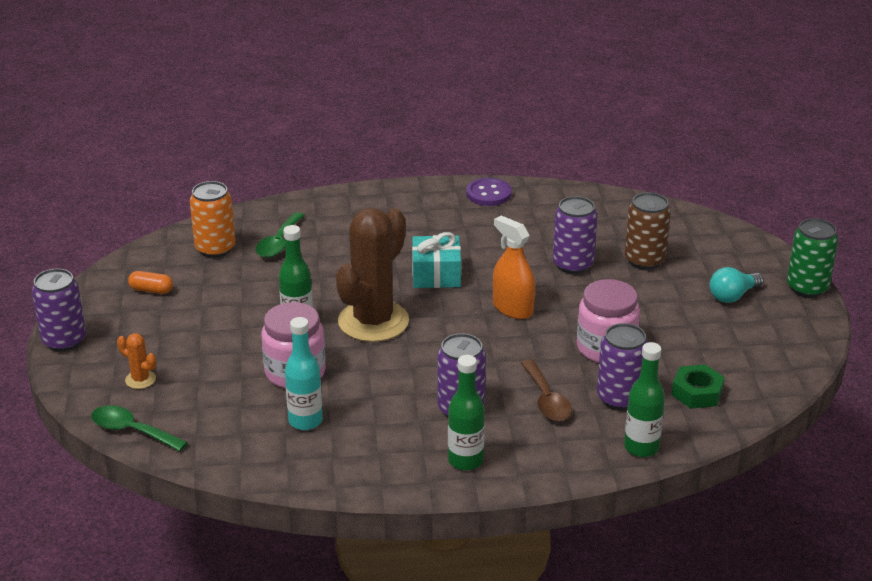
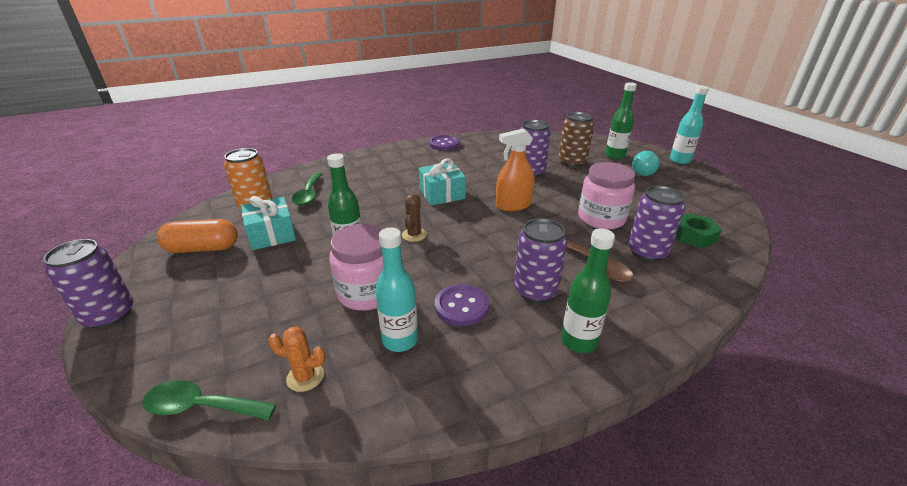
camera: 20 degrees left, 0 degrees up
(140, 379) = (204, 338): orange cactus -> orange cactus (305, 377)
(151, 290) = (203, 248): orange capsule -> orange capsule, size x1.72
(223, 288) = (272, 234): none -> turquoise gift
(373, 321) = (414, 235): brown cactus -> brown cactus, size x0.41
(378, 406) = (461, 306): none -> purple button
(512, 308) = (513, 205): orange spray bottle -> orange spray bottle turned 45 degrees counterclockwise
(641, 447) = (704, 288): green bottle -> green bottle (615, 156)
(807, 287) = (679, 160): green can -> turquoise bottle

